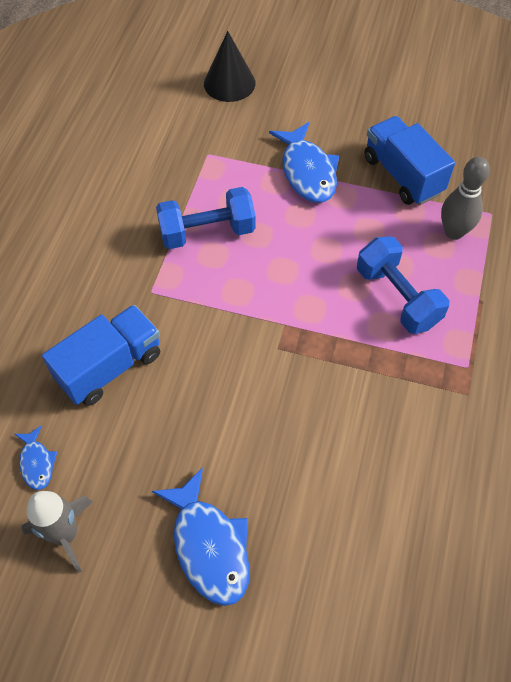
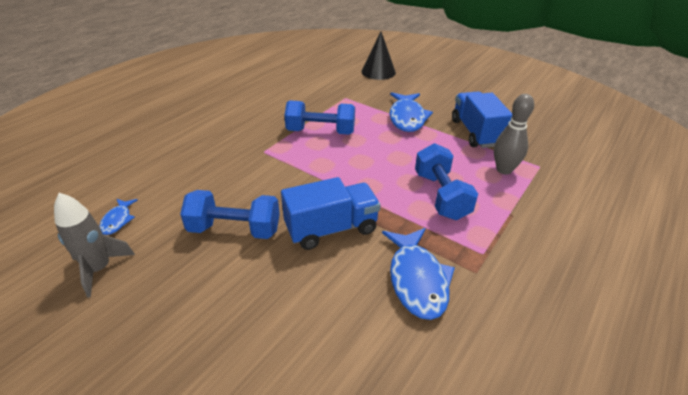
camera: 20 degrees right, 20 degrees down
(110, 366) = (207, 182): blue truck -> blue truck (331, 228)
(187, 427) = (235, 229): none -> blue dumbbell
(209, 545) = (196, 312): blue fish -> blue fish (417, 279)

